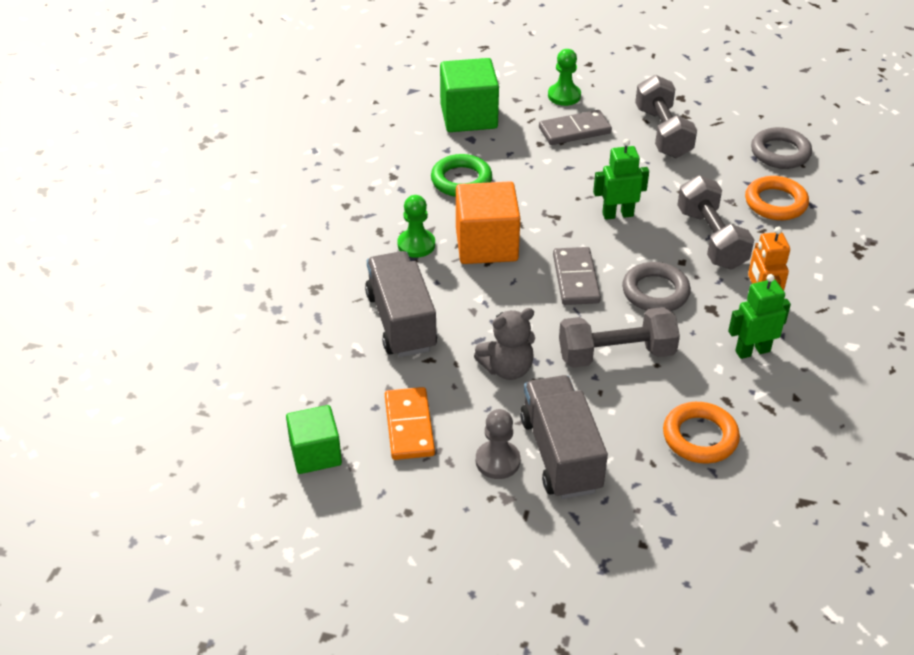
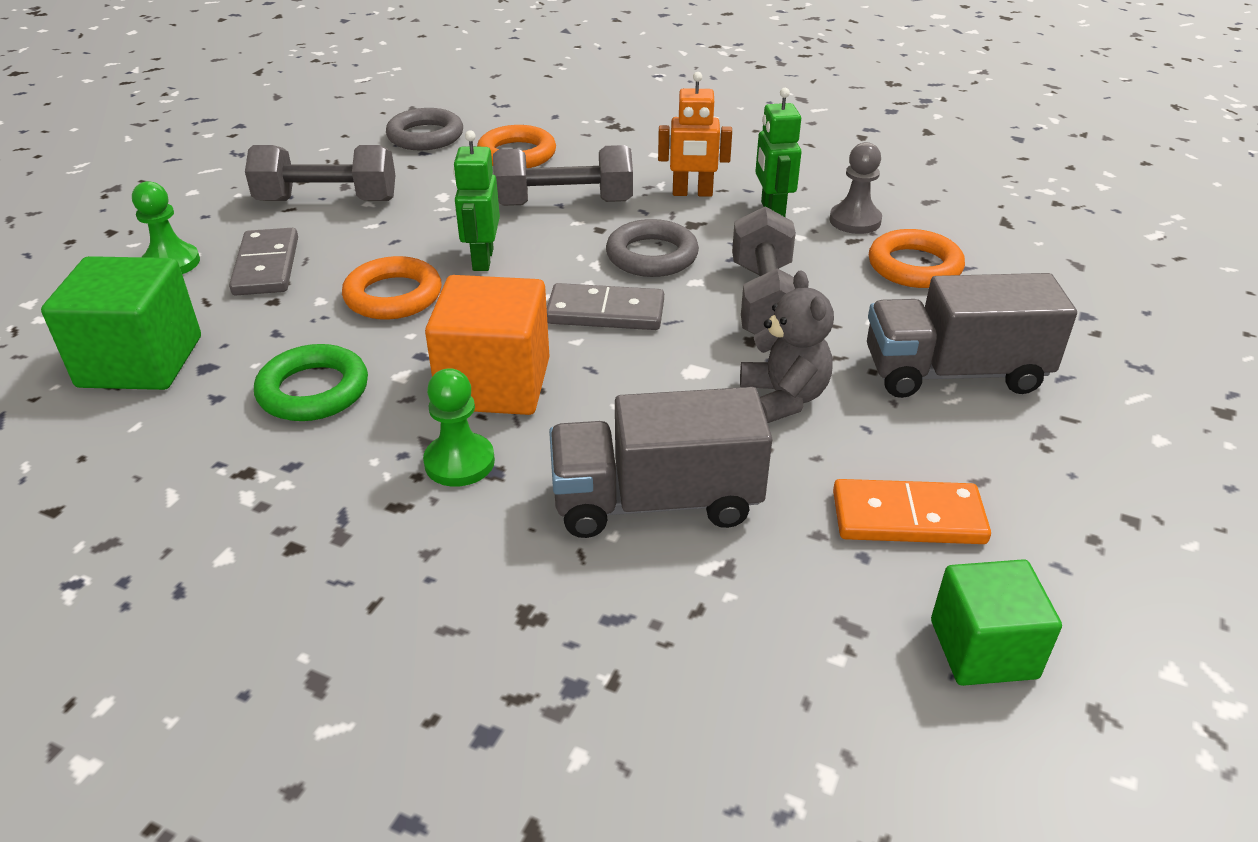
camera: 80 degrees left, 5 degrees down
(497, 461) = (974, 431): grey pawn -> grey pawn (855, 221)
(561, 187) = (393, 296): none -> orange ring

